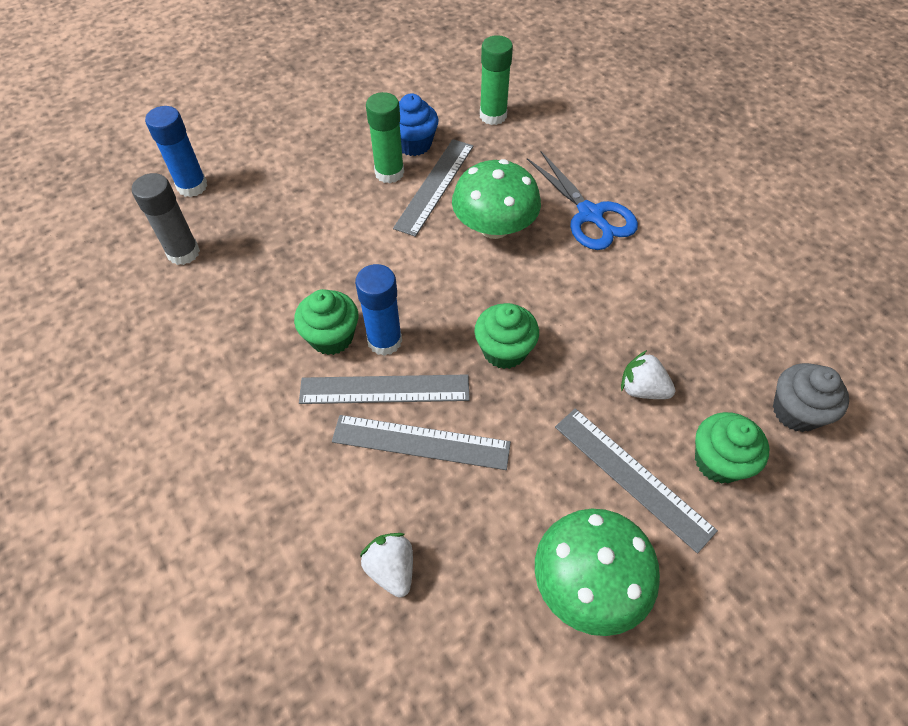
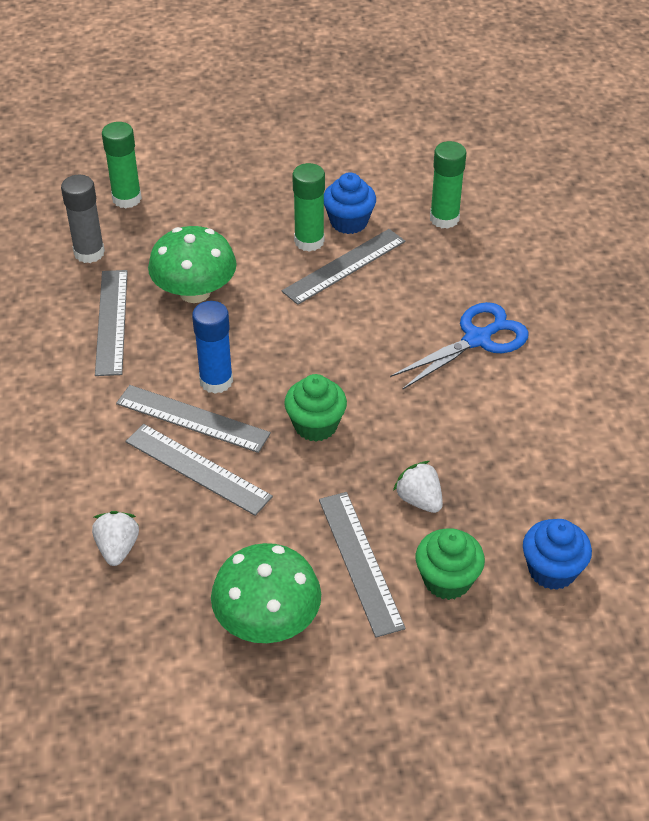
camera: 25 degrees right, 10 degrees down
(192, 186) = (127, 199): blue glue stick -> green glue stick
(246, 316) = (112, 321): none -> grey ruler
(331, 337) = (173, 362): green cupcake -> none
(494, 227) = (376, 320): green mushroom -> green mushroom (195, 292)
(590, 215) = (477, 339): blue scissors -> blue scissors turned 120 degrees counterclockwise
(796, 411) = (552, 570): grey cupcake -> blue cupcake

